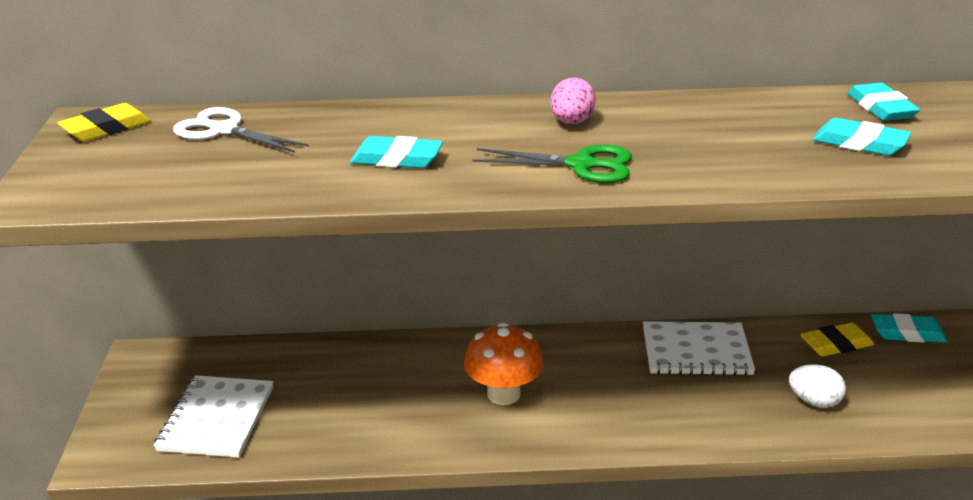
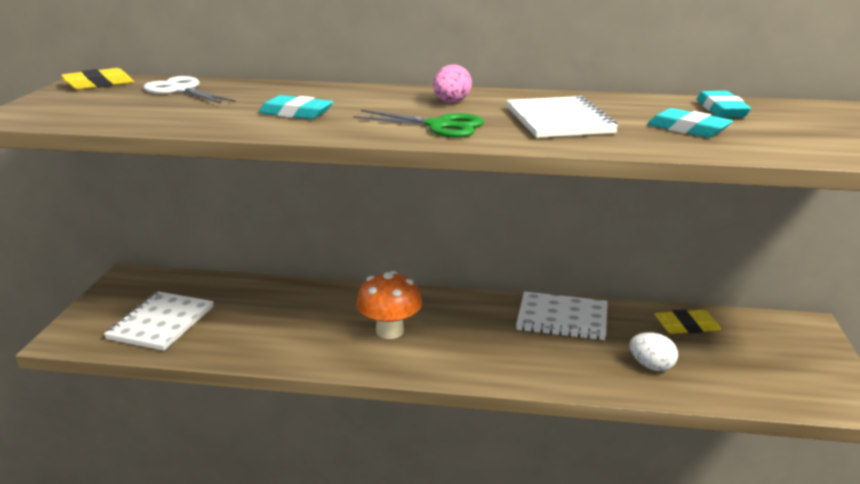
camera: 10 degrees right, 5 degrees down
(712, 142) = (558, 120): none -> white notebook
(907, 333) = (754, 324): turquoise eraser -> none

